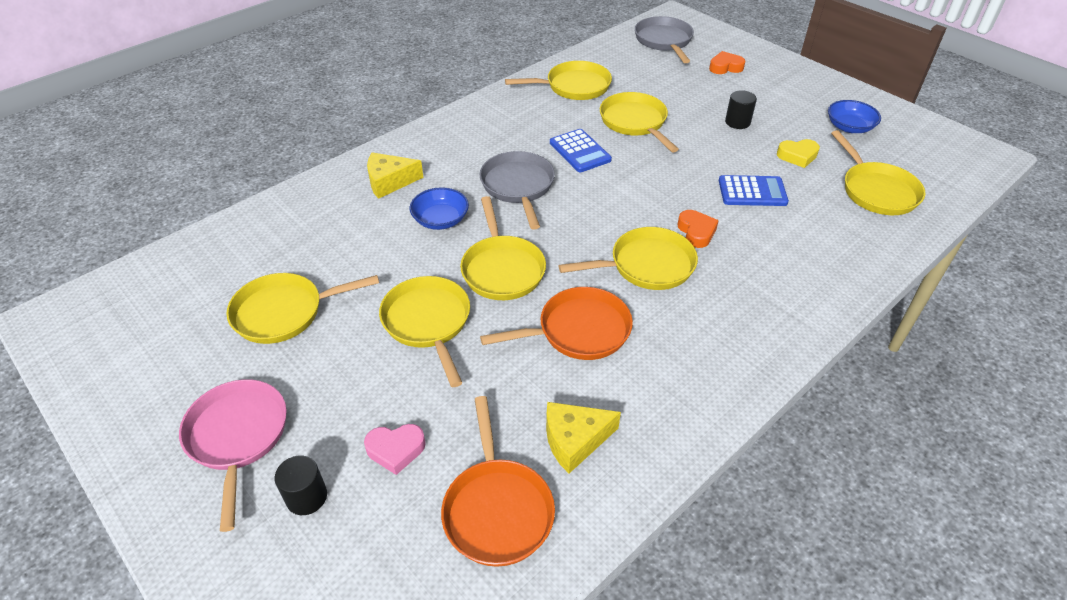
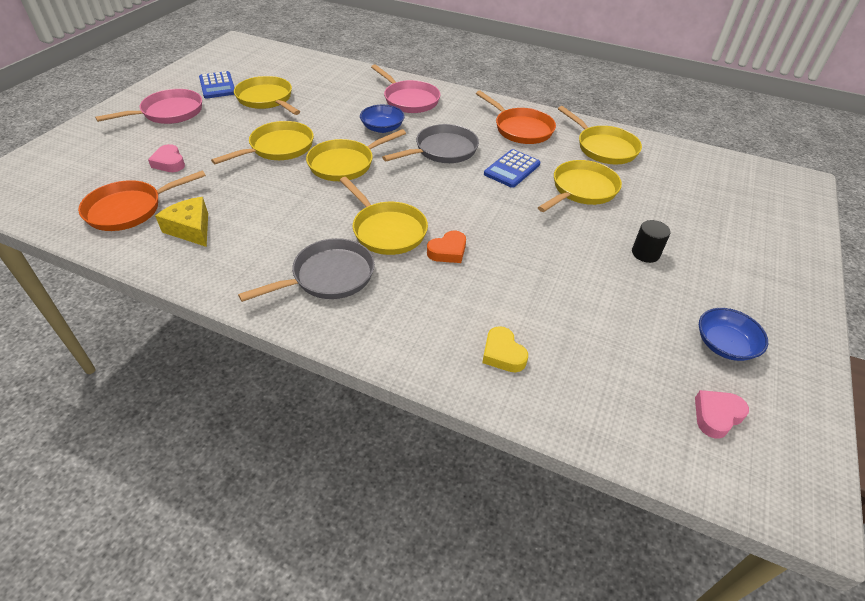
camera: 65 degrees right, 0 degrees up
(306, 497) = (131, 144): black cylinder -> none
(389, 182) = (409, 100): yellow cheese -> pink pan
(578, 331) = (296, 210): orange pan -> orange pan (521, 129)
(664, 41) = (742, 183): grey pan -> grey pan (328, 276)
(725, 67) = (742, 231): orange heart -> none
(752, 192) = (534, 279): blue calculator -> blue calculator (217, 86)
(797, 156) = (624, 305): yellow heart -> yellow heart (503, 354)
(876, 191) = (613, 379): yellow pan -> none
(916, 158) = (716, 416): none -> pink heart

